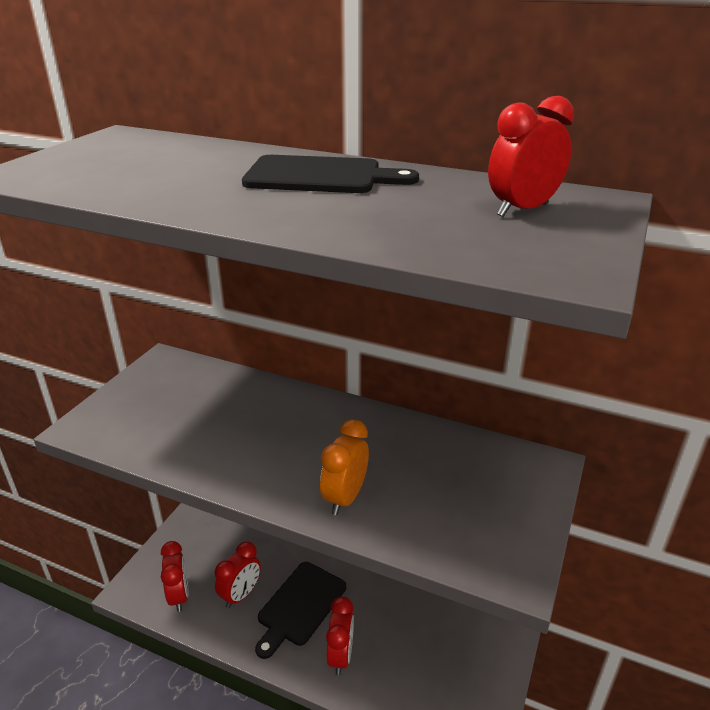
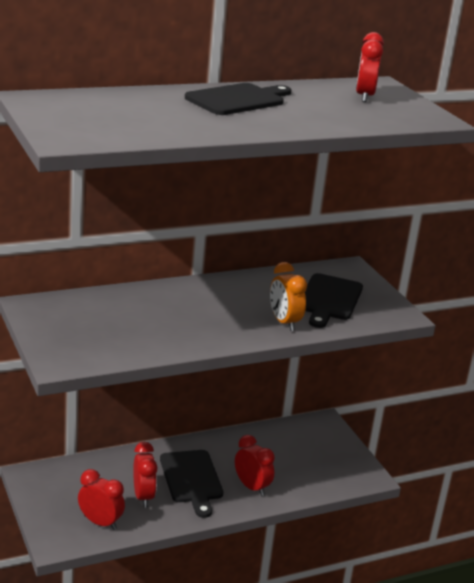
camera: 50 degrees left, 5 degrees down
(448, 496) = (329, 299): none -> black cutting board

